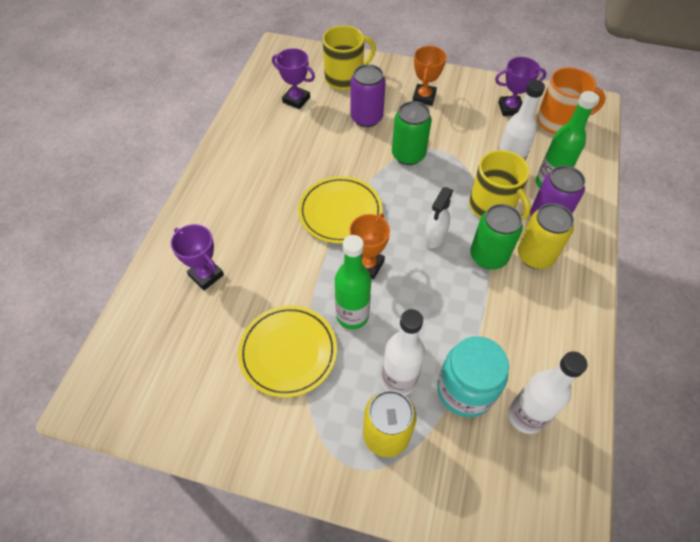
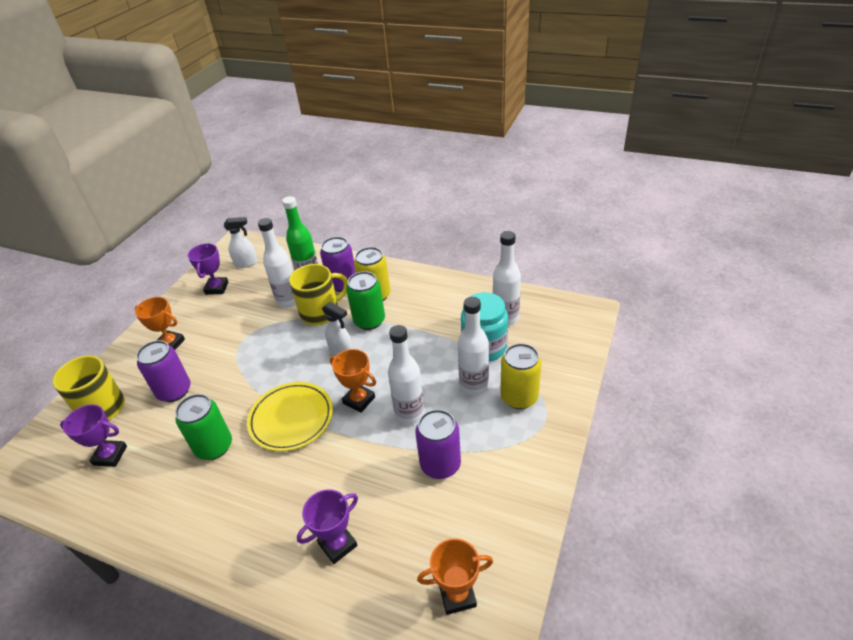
camera: 80 degrees left, 15 degrees down
(150, 378) = (457, 595): none -> orange trophy
(288, 352) = (440, 464): yellow plate -> purple can
(296, 100) = (110, 455): purple trophy -> purple trophy turned 60 degrees clockwise
(352, 316) = (410, 414): green bottle -> white bottle
(408, 155) = (240, 362): green can -> green can (214, 447)
(558, 122) = (246, 263): orange mug -> white spray bottle

